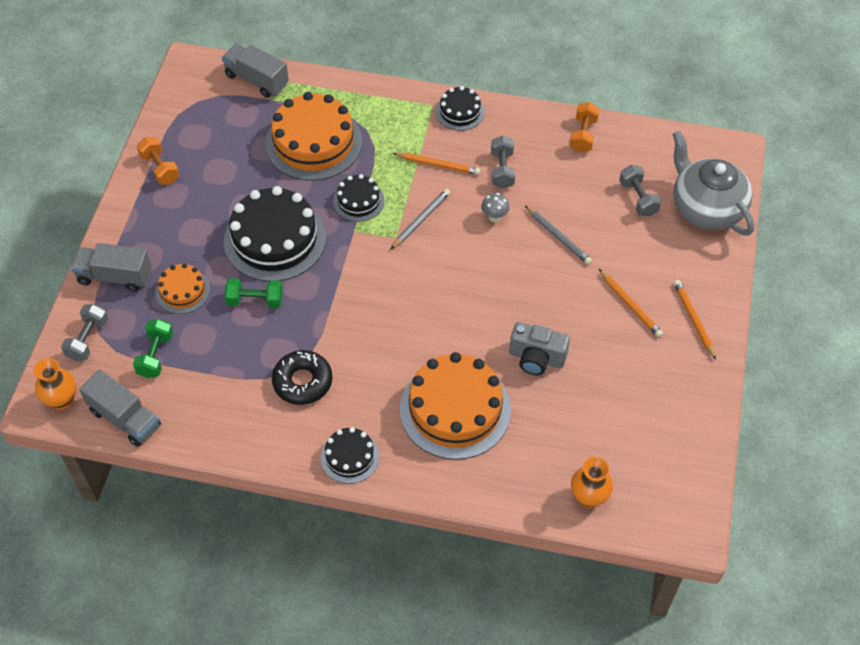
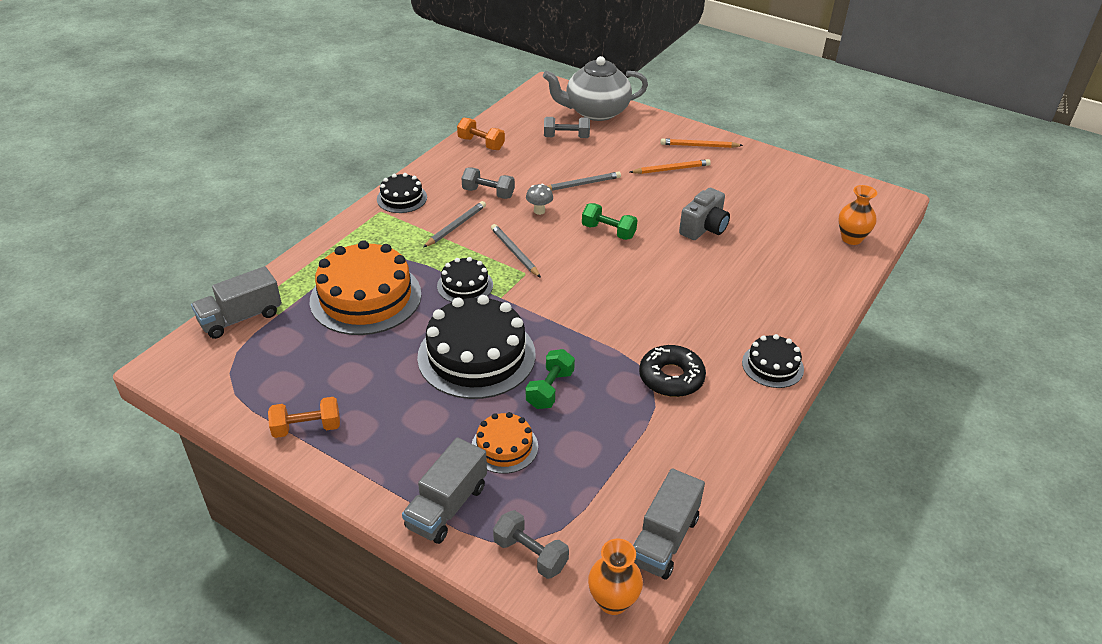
camera: 70 degrees left, 15 degrees down
(125, 418) = (664, 540): grey truck -> grey truck turned 150 degrees clockwise
(155, 355) = (585, 491): green dumbbell -> green dumbbell (608, 231)
(438, 165) = (456, 226): orange pencil -> grey pencil
(455, 409) = (741, 286): orange cake -> none

